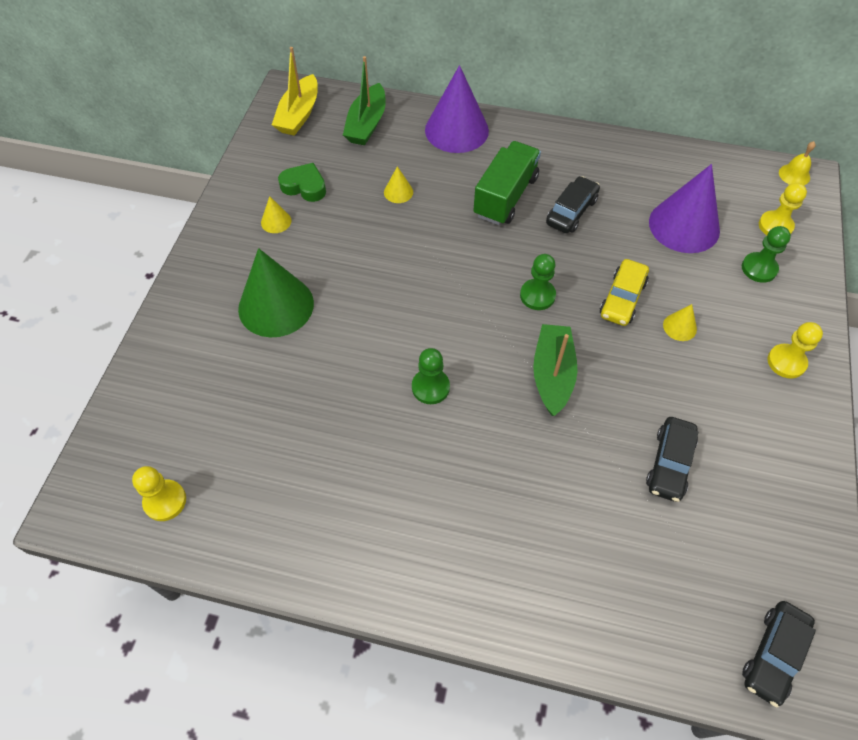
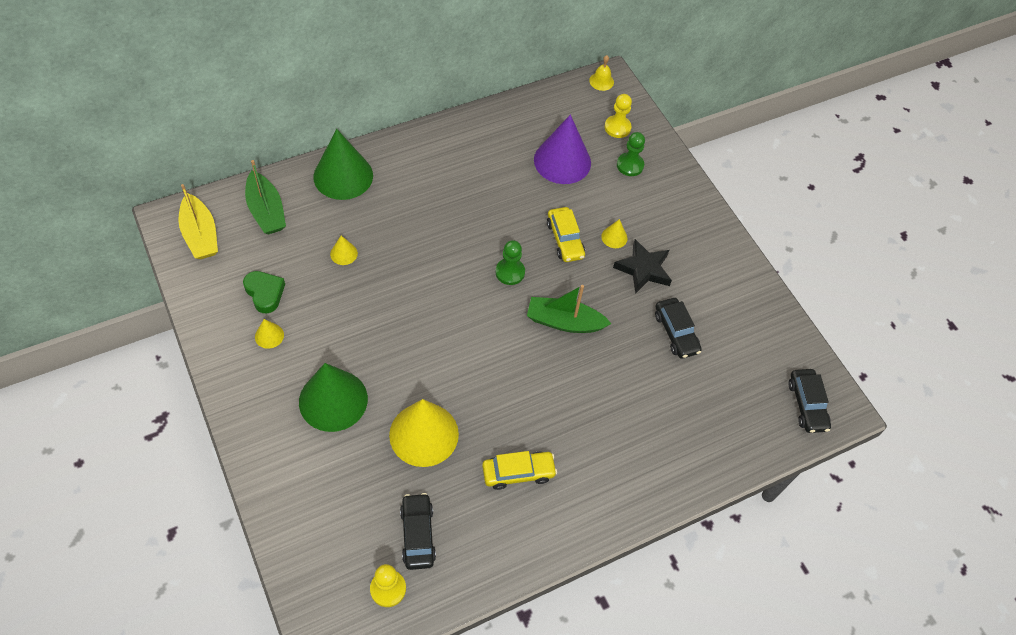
camera: 45 degrees left, 0 degrees up
(304, 186) = (265, 293): green heart -> green heart turned 75 degrees clockwise
(323, 387) = (424, 434): none -> yellow cone
(376, 485) = (518, 473): none -> yellow car
(430, 387) = (495, 384): green pawn -> none
(456, 130) = (343, 176): purple cone -> green cone
(505, 197) = (426, 210): green truck -> none
(552, 375) = (564, 322): green boat -> green boat turned 45 degrees counterclockwise
(571, 211) = (481, 194): black car -> black car (418, 534)
(686, 377) = (643, 269): none -> black star
(786, 362) = (690, 221): yellow pawn -> none

